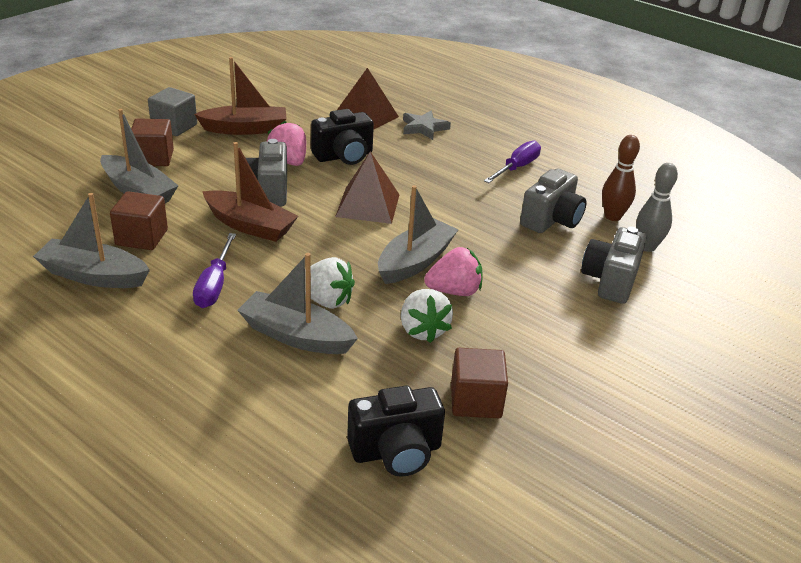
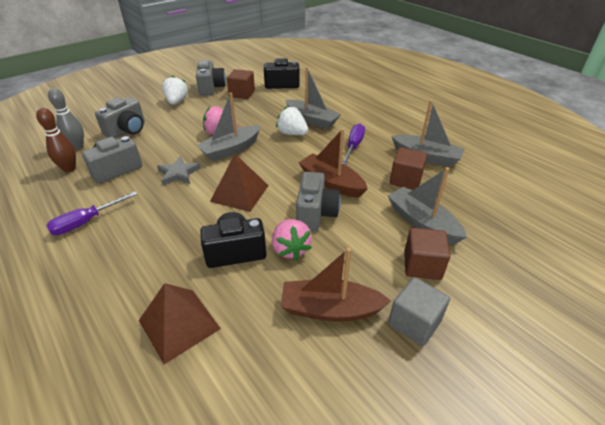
camera: 165 degrees left, 5 degrees up
(423, 330) = (248, 117): white strawberry -> white strawberry (176, 102)
(424, 128) = (124, 293): grey star -> grey star (178, 173)
(560, 413) = (211, 88): none -> grey camera

